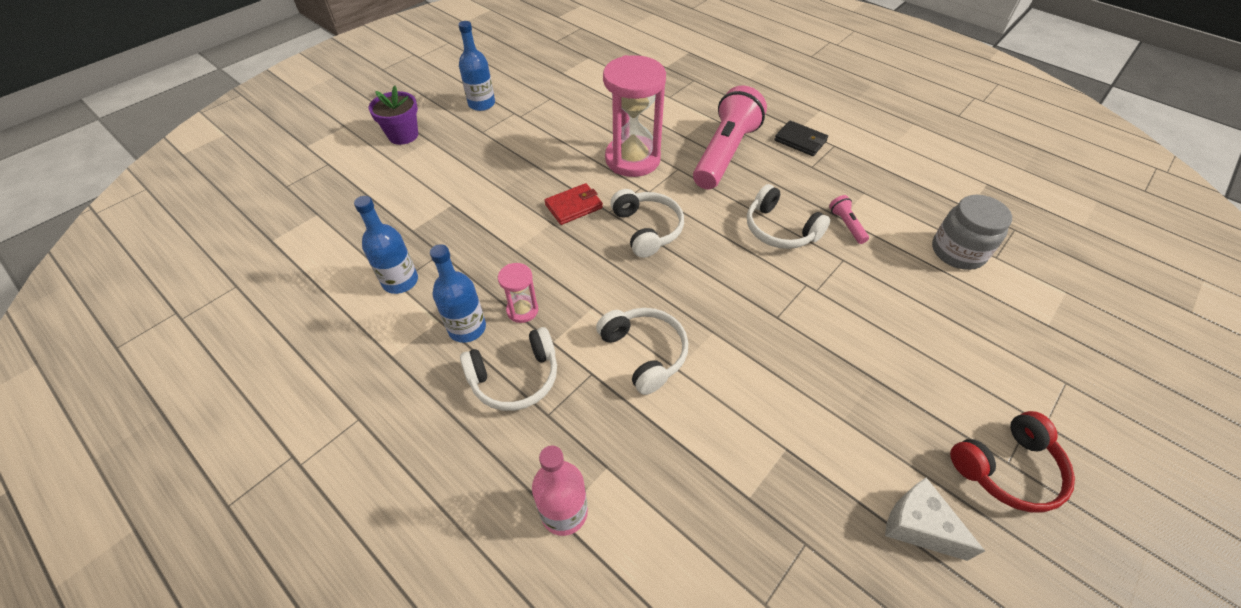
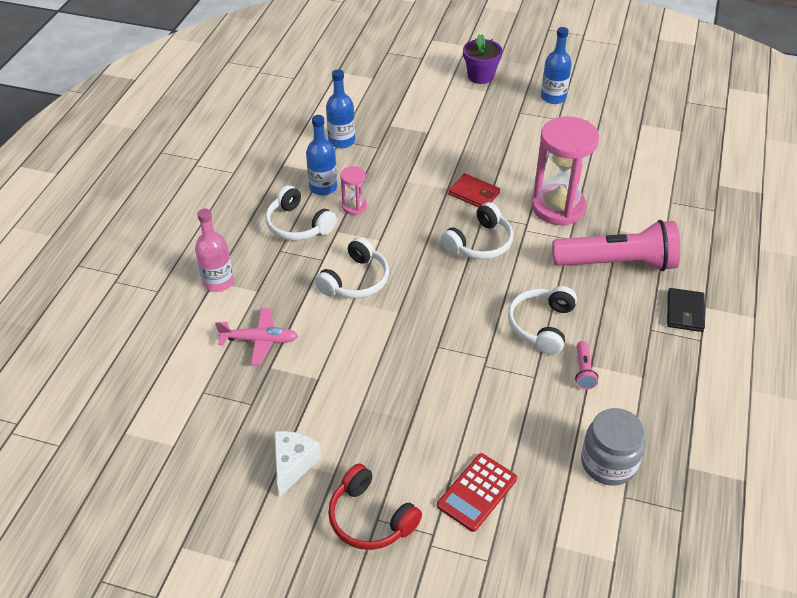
camera: 65 degrees right, 5 degrees down
(698, 495) = (259, 340): none -> pink plane
(846, 225) = (583, 371): pink flashlight -> pink flashlight turned 135 degrees clockwise
(980, 359) = (477, 492): none -> red calculator

